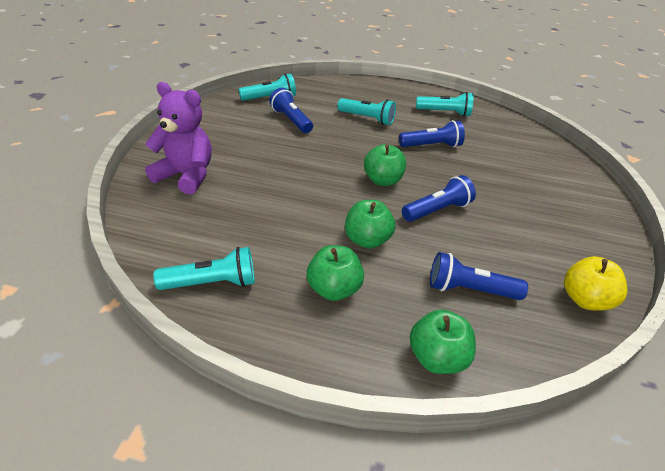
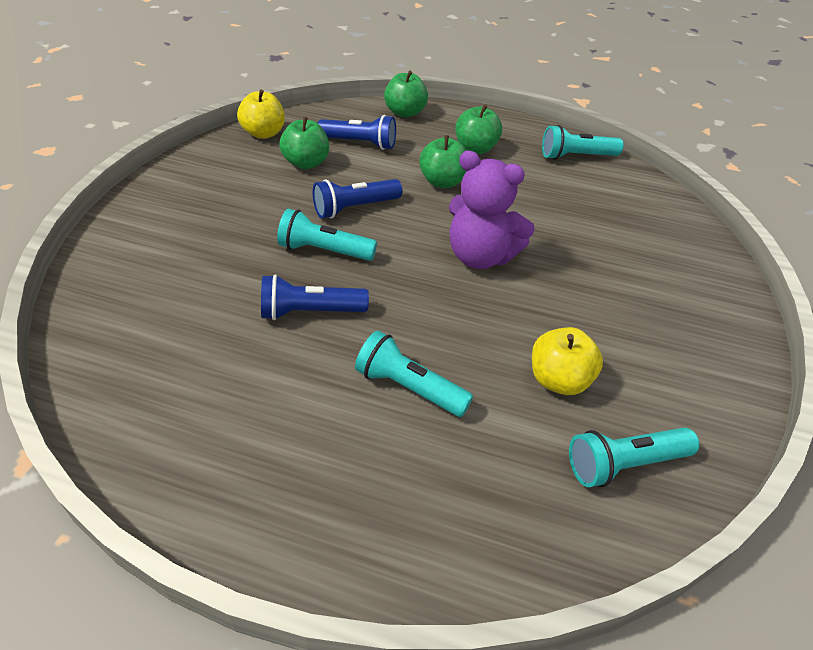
camera: 175 degrees left, 5 degrees up
(186, 176) = (667, 259): purple teddy bear -> purple teddy bear (480, 256)
(291, 120) = (559, 380): blue flashlight -> yellow apple
(382, 180) = (410, 248): green apple -> green apple (306, 163)
(444, 113) = (229, 413): turquoise flashlight -> turquoise flashlight (324, 251)

